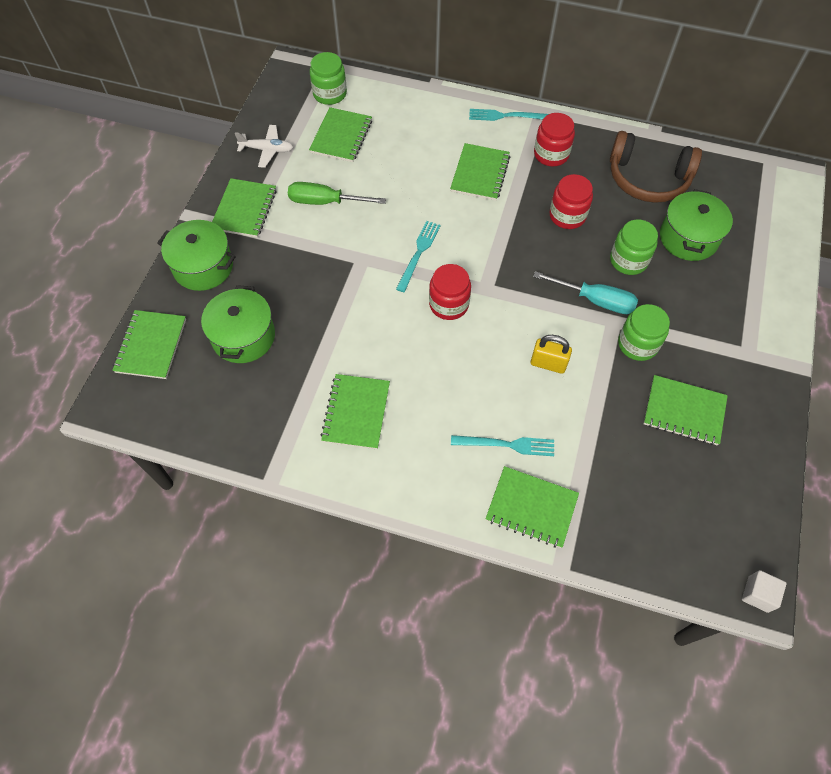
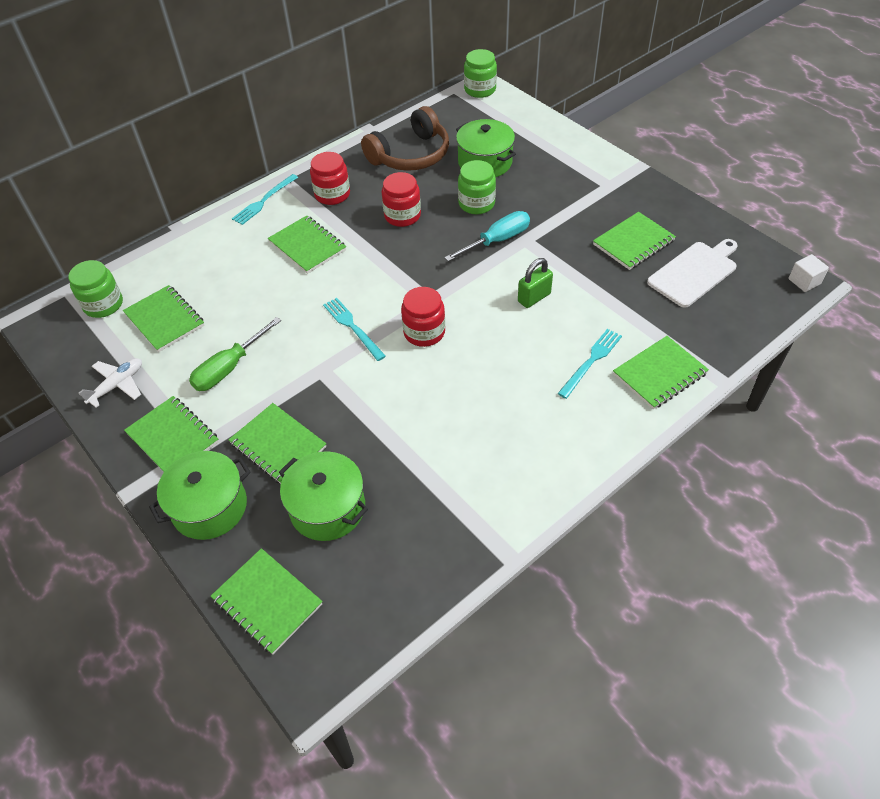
camera: 55 degrees left, 10 degrees down
(356, 412) = (484, 453): green notebook -> green notebook (278, 445)
(548, 364) = (534, 297): yellow padlock -> green padlock
(637, 344) = (556, 237): green jar -> green jar (480, 89)
(686, 483) = (694, 272): none -> white cutting board

